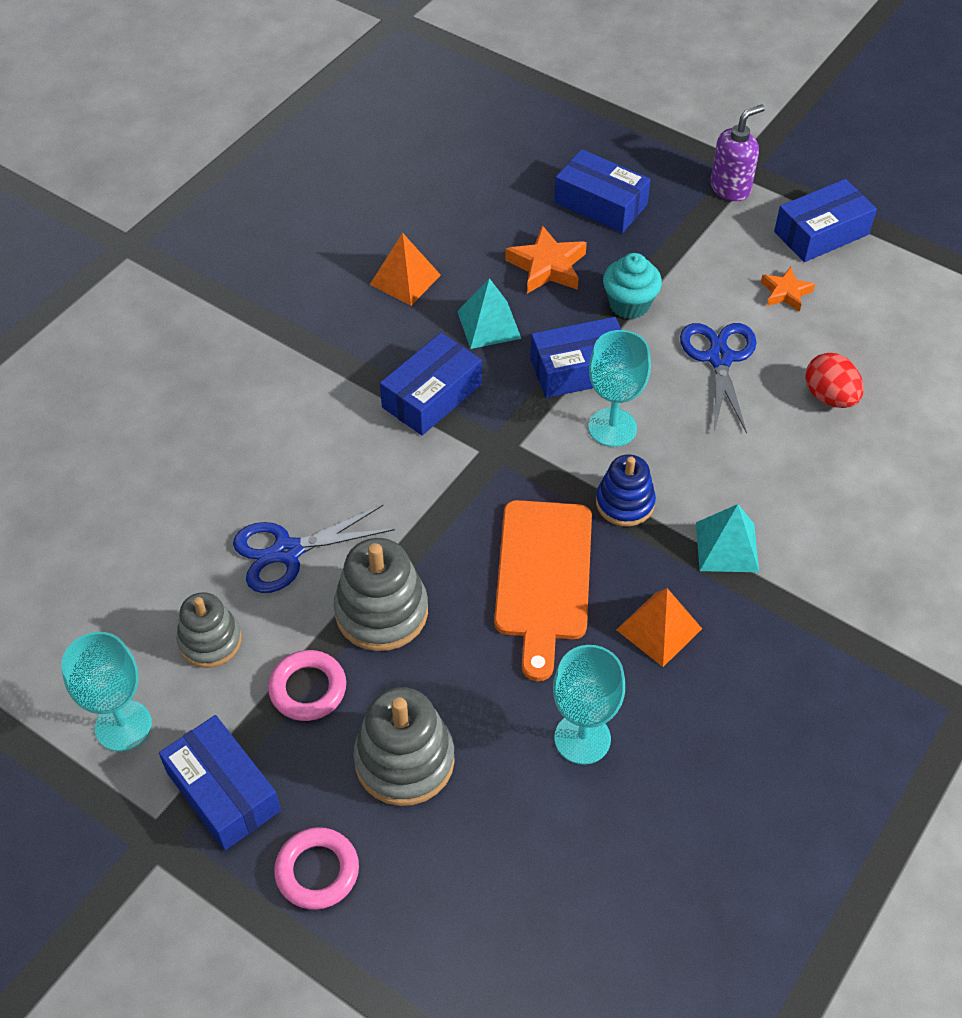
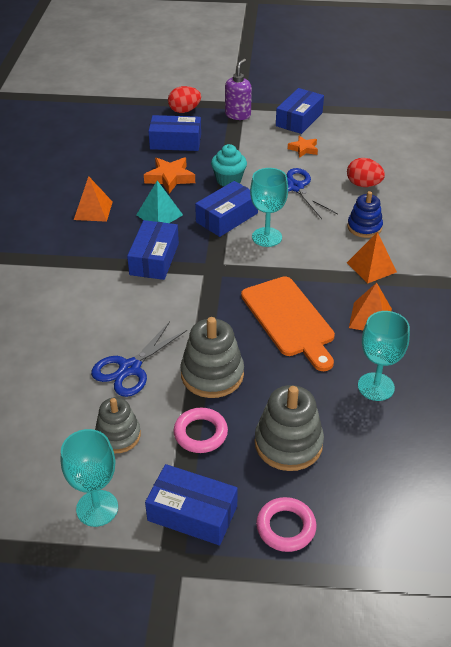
camera: 30 degrees left, 10 degrees down
(625, 503) = (303, 268): blue stacking toy -> blue stacking toy (364, 227)
(654, 149) = (184, 110): none -> red egg
(727, 547) = (371, 267): turquoise pyramid -> orange pyramid

